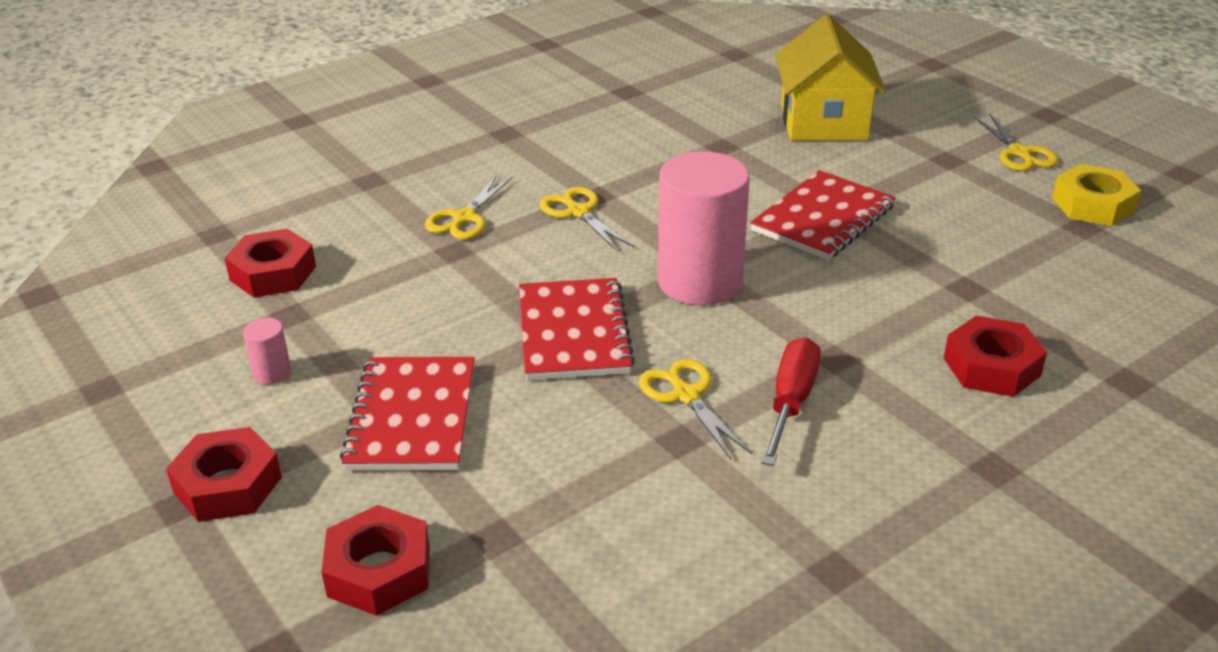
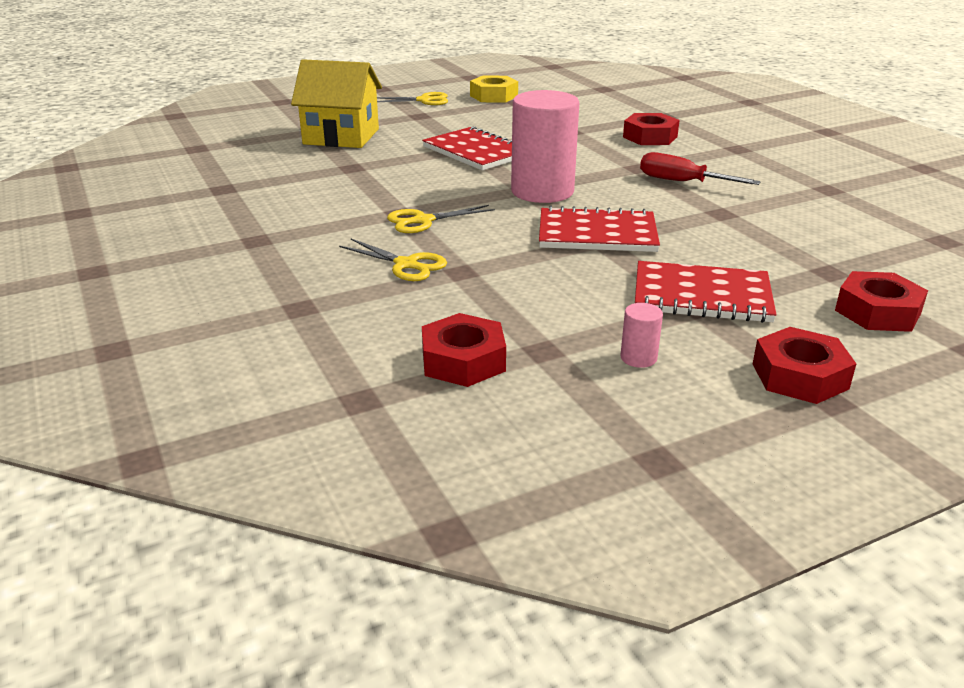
camera: 80 degrees left, 5 degrees down
(686, 395) = (675, 207): yellow scissors -> none

